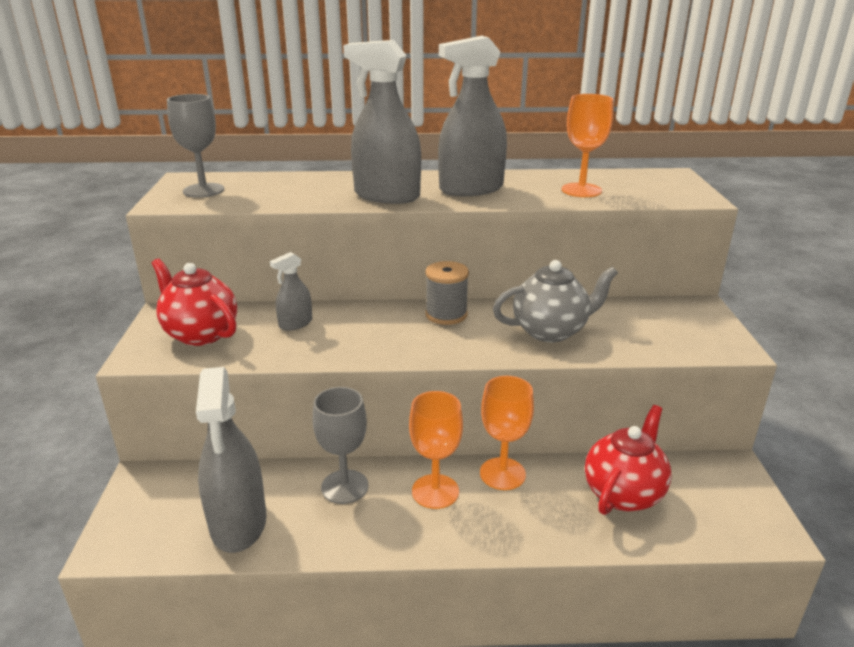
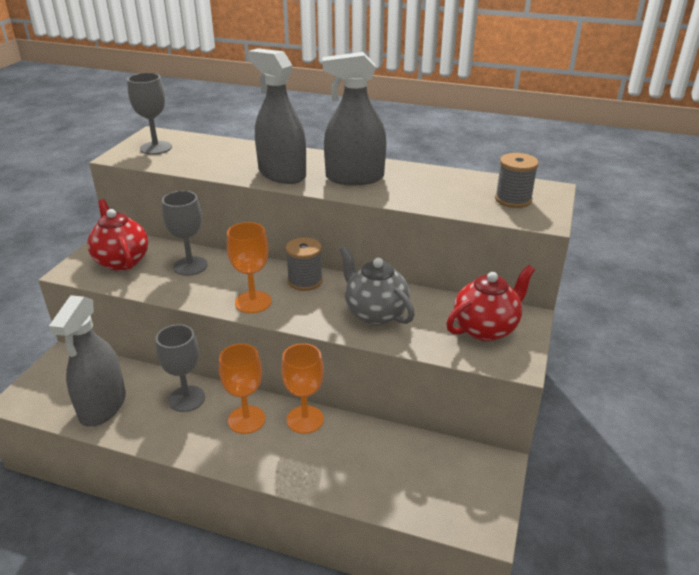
camera: 20 degrees right, 5 degrees up
(295, 323) = (190, 266): grey spray bottle -> grey goblet
(551, 331) = (375, 313): grey teapot -> grey teapot turned 135 degrees counterclockwise
(581, 190) = (446, 194): orange goblet -> orange goblet (253, 302)
(623, 493) = (387, 461): red teapot -> red teapot (486, 329)
(651, 186) = (513, 200): none -> grey spool

